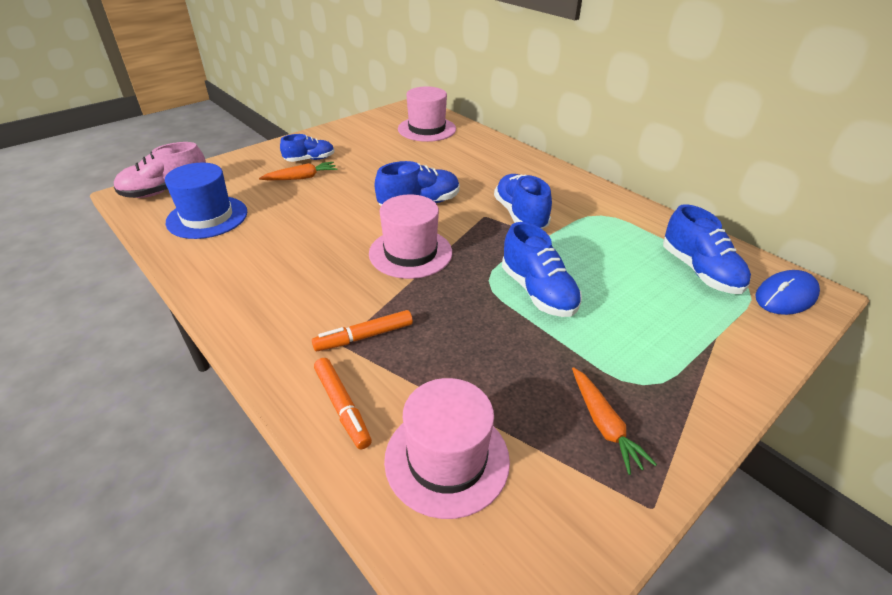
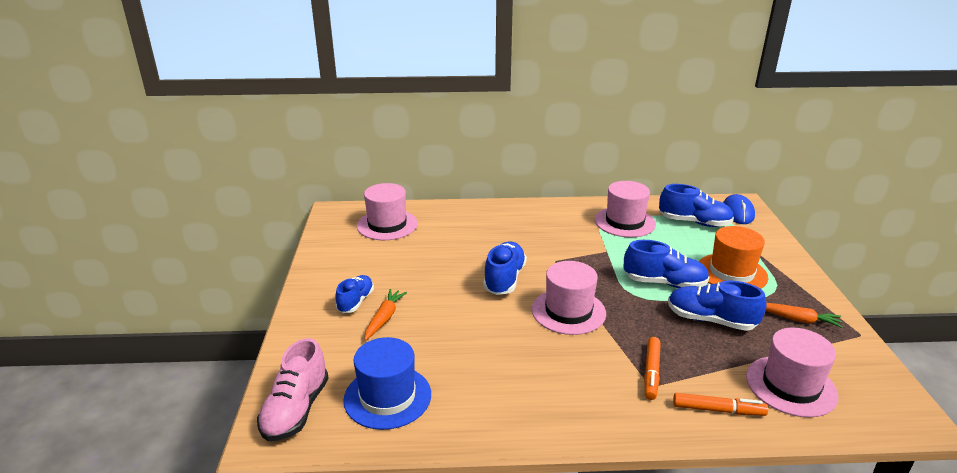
camera: 50 degrees left, 10 degrees down
(520, 215) = (570, 247): blue shoe -> blue shoe (710, 320)
(619, 228) = (624, 222): none -> pink hat
(632, 334) = (731, 272): none -> orange hat

